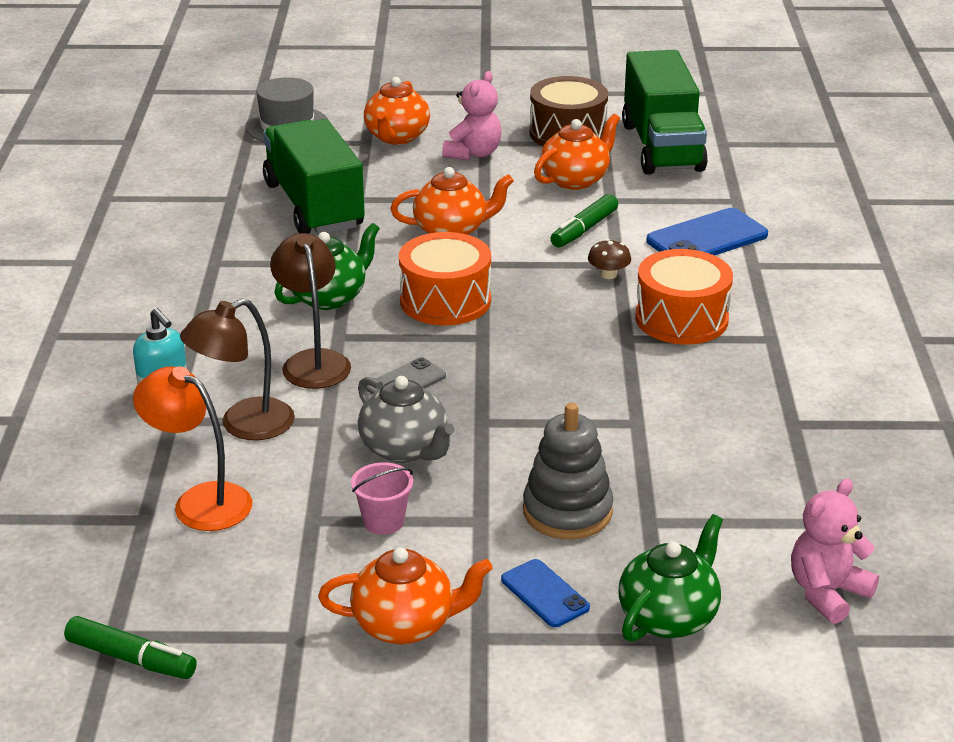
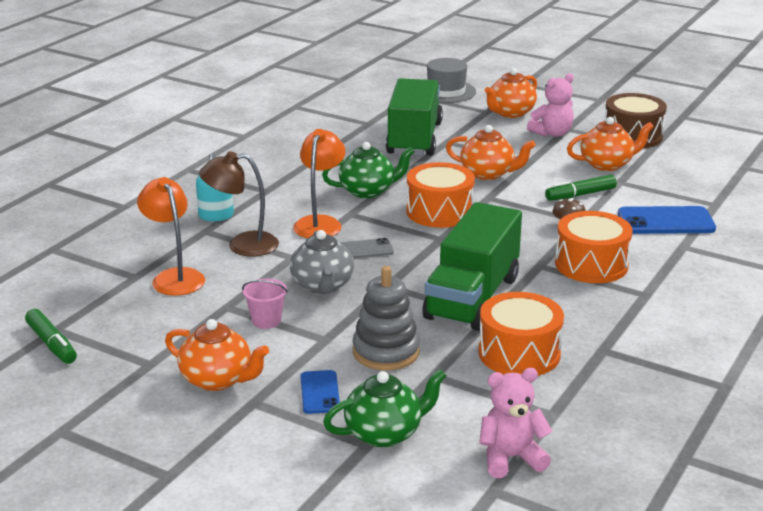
camera: 30 degrees right, 5 degrees down
(313, 361) = (320, 223): brown lamp -> orange lamp
(662, 147) = (694, 159): green truck -> green truck (472, 298)
(713, 459) = (519, 353): none -> orange drum

